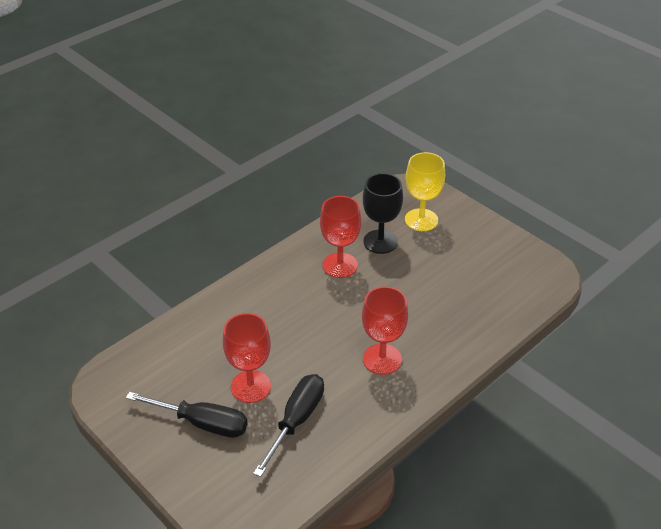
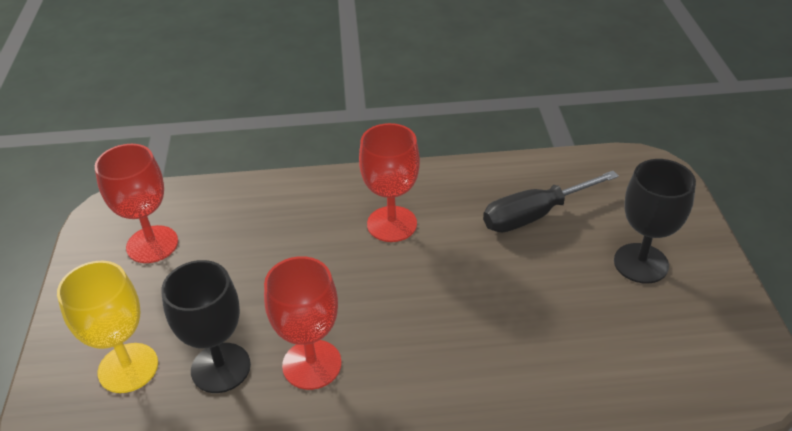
camera: 140 degrees left, 0 degrees up
(201, 423) = (641, 263): black screwdriver -> black goblet
(250, 386) = (559, 272): red goblet -> red goblet (152, 244)

